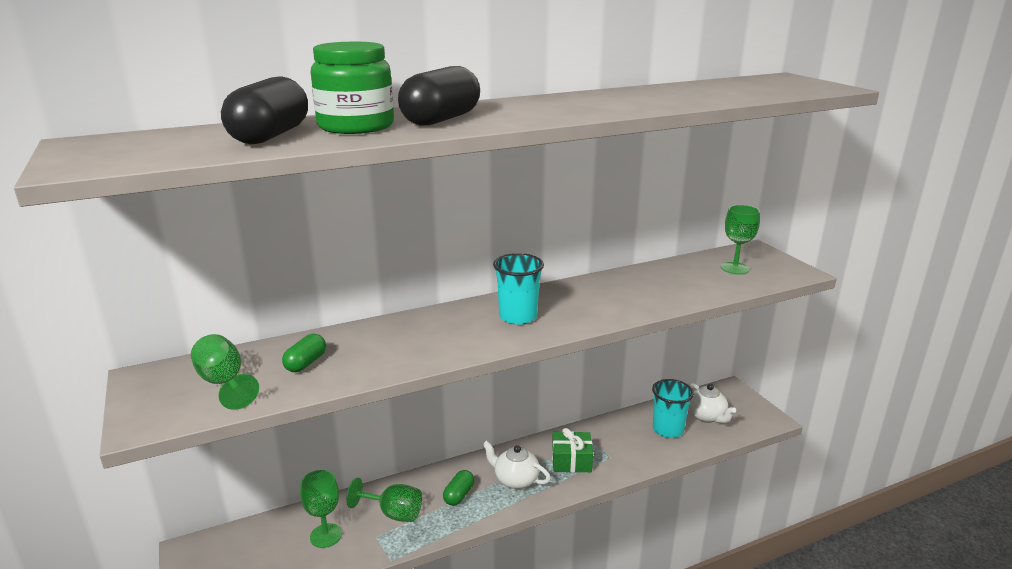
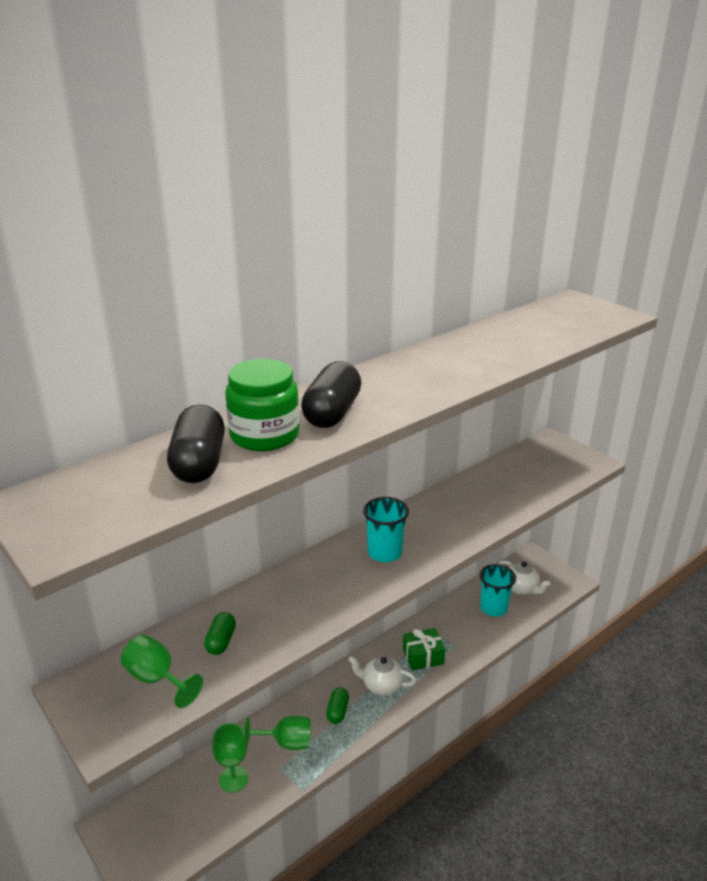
camera: 15 degrees left, 5 degrees up
(735, 268) = (543, 466): green goblet -> none

